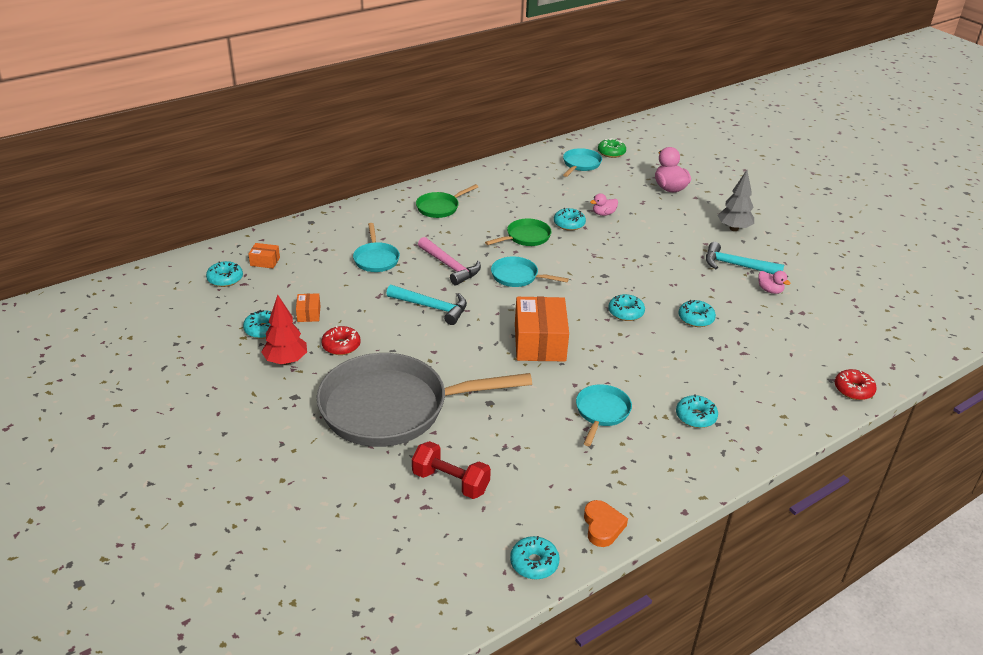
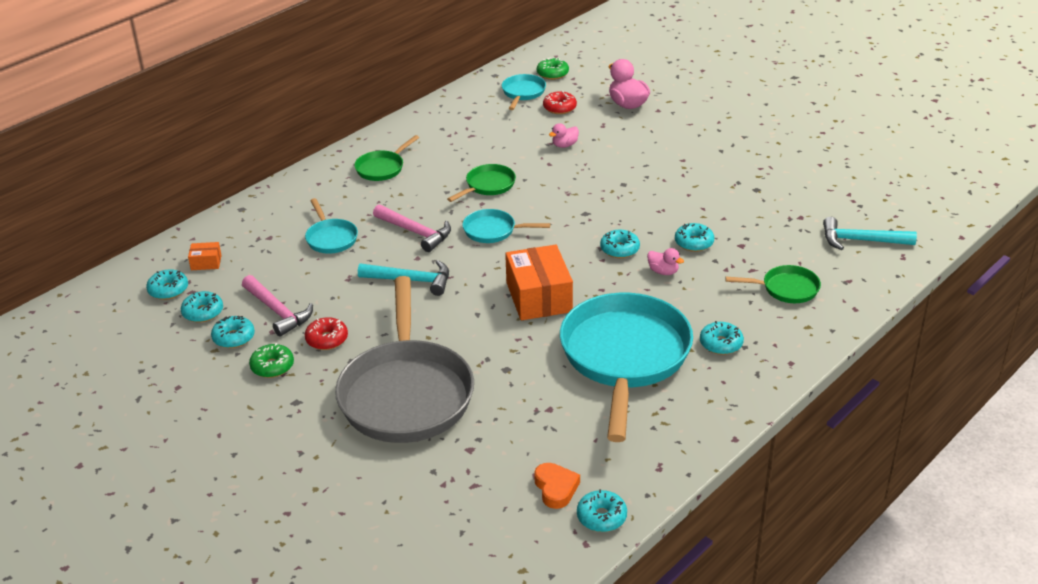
camera: 10 degrees left, 0 degrees up
(286, 361) = (272, 366): red tree -> green donut
(308, 314) = (278, 311): orange box -> pink hammer
(393, 408) = (406, 393): grey pan -> grey pan turned 75 degrees counterclockwise
(450, 482) = (492, 456): red dumbbell -> none
(569, 224) = (530, 163): turquoise donut -> turquoise donut (203, 312)
(601, 412) = (625, 357): turquoise pan -> turquoise pan, size x2.24
(602, 526) = (658, 469): orange heart -> orange heart (556, 488)
(734, 228) = (708, 138): grey tree -> none
(736, 265) = (721, 178): turquoise hammer -> turquoise hammer (861, 241)
(770, 290) = (762, 199): pink duck -> pink duck (663, 271)
(772, 376) = (786, 289): none -> green pan
(853, 390) = (869, 287): red donut -> red donut (559, 108)

